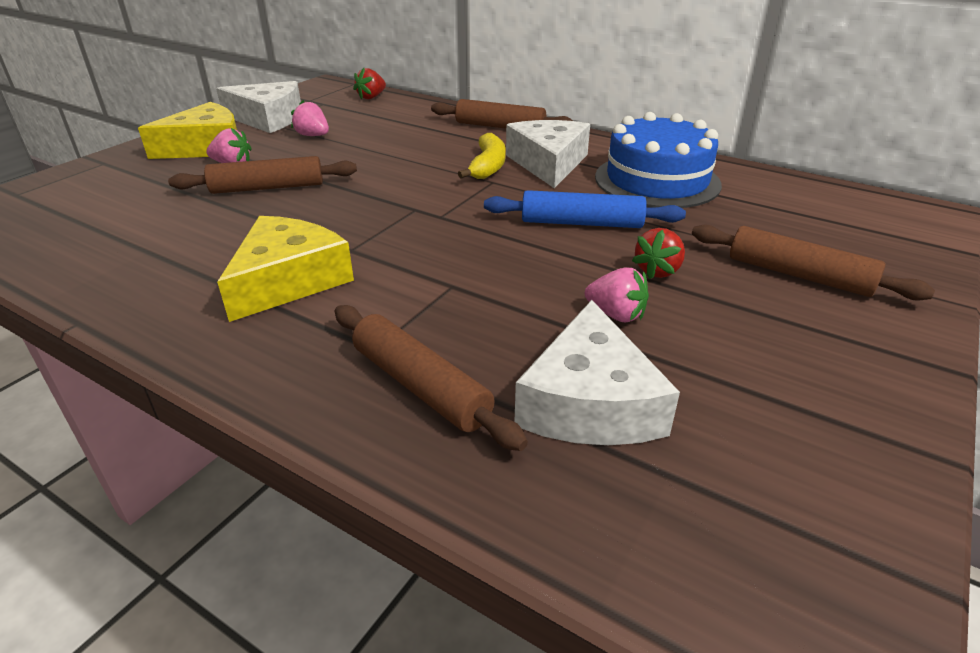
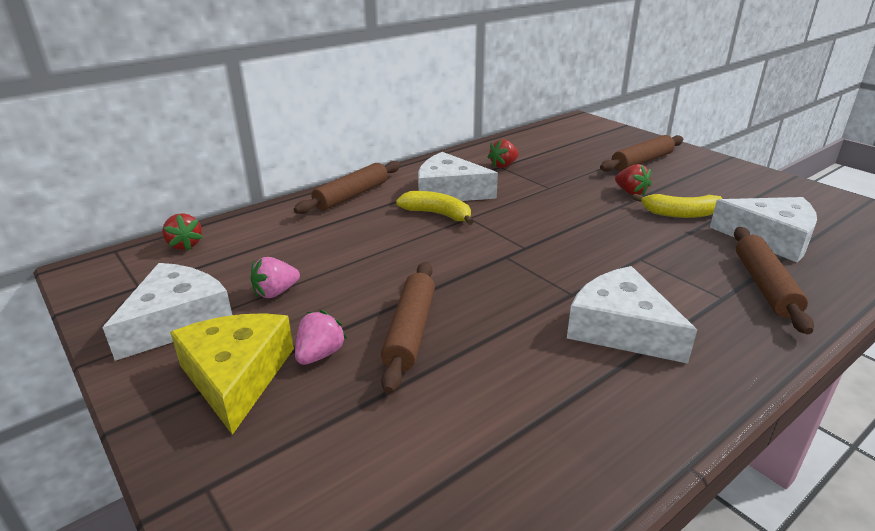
camera: 70 degrees left, 5 degrees down
(289, 280) = (620, 328): yellow cheese -> white cheese
(420, 386) = (764, 286): brown rolling pin -> brown rolling pin turned 60 degrees counterclockwise
(581, 223) = (559, 200): blue rolling pin -> none
(616, 314) = (681, 214): pink strawberry -> yellow banana
(657, 180) = (503, 165): blue cake -> red strawberry

